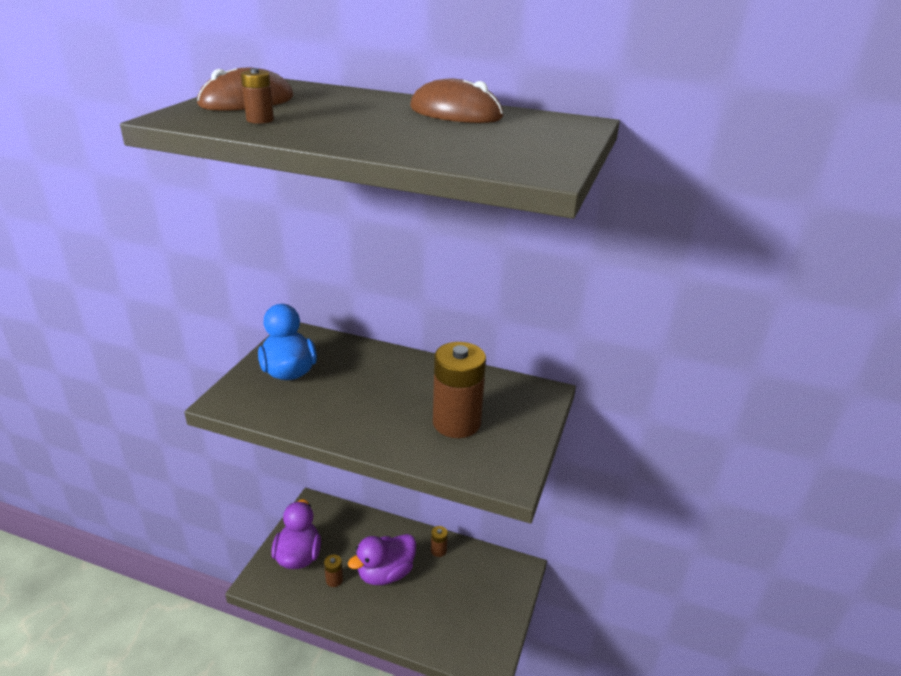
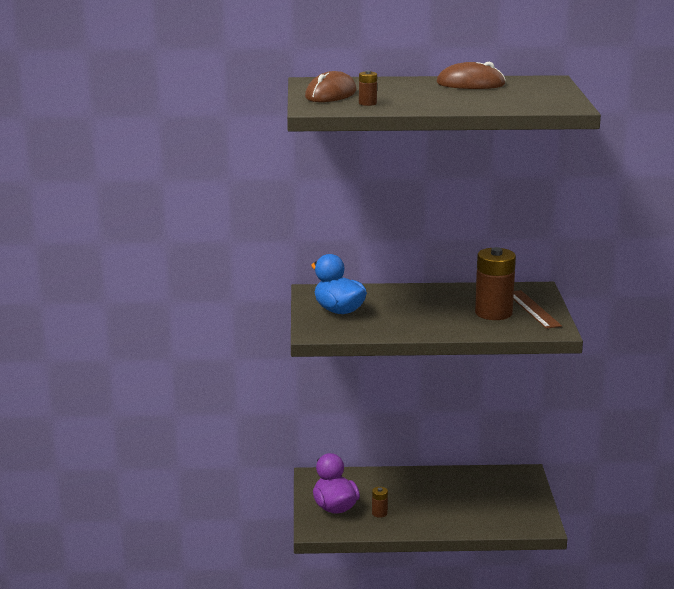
camera: 20 degrees left, 10 degrees down
(385, 573) = (418, 500): purple duck -> none
(438, 550) = (450, 478): brown battery -> none
(511, 429) = (533, 309): none -> brown ruler

